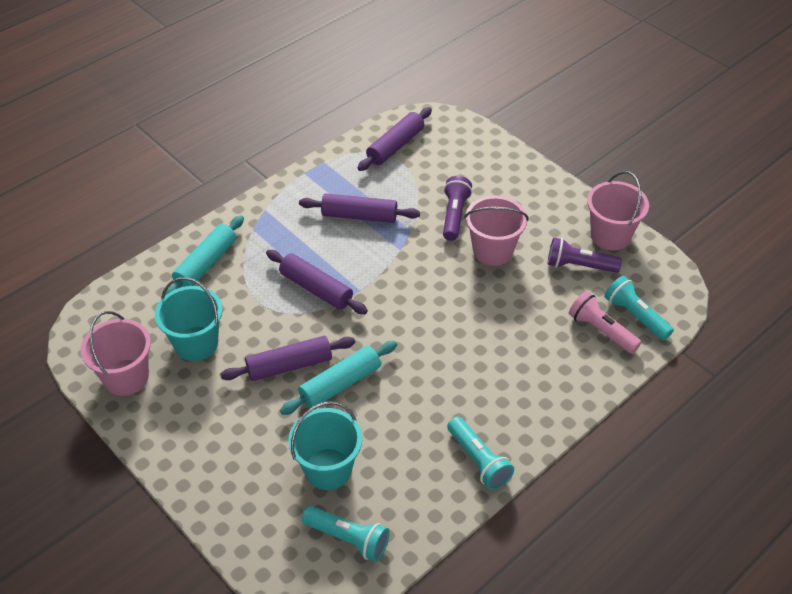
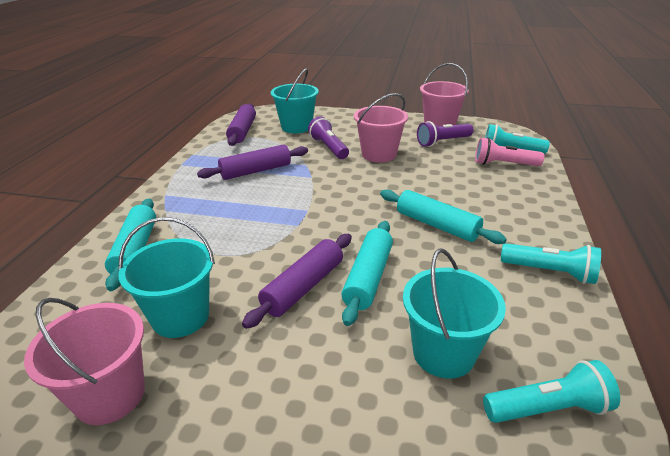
camera: 35 degrees left, 15 degrees down
(316, 289) = (268, 224): purple rolling pin -> none
(446, 366) = (437, 225): none -> turquoise rolling pin
(454, 164) = (296, 127): none -> turquoise bucket

